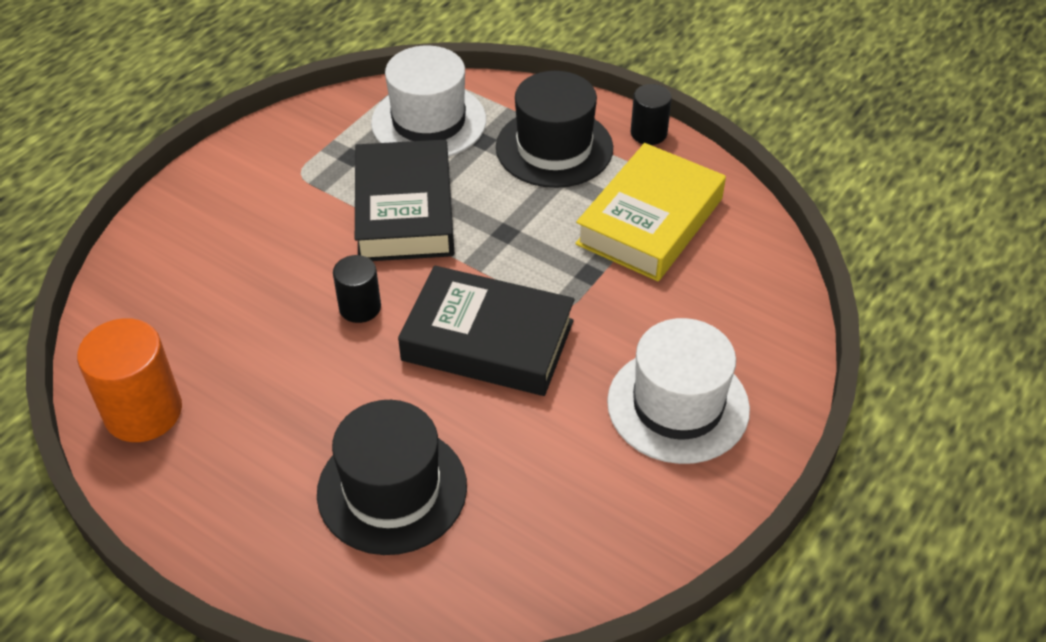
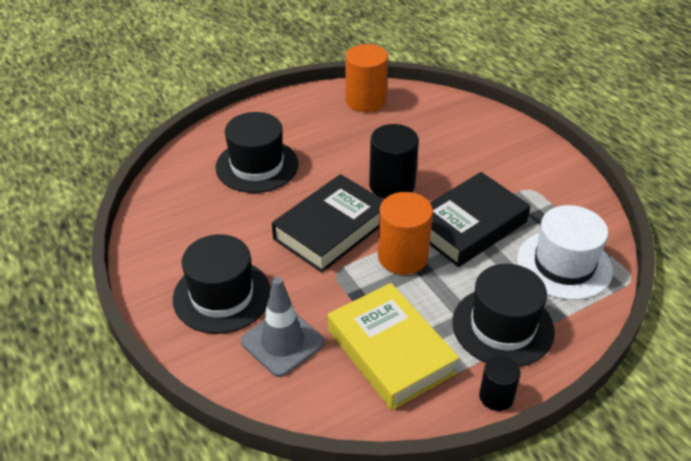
camera: 115 degrees right, 5 degrees down
(360, 307) = (392, 185): black cylinder -> black cylinder, size x1.71
(405, 210) = (469, 226): black book -> black book turned 60 degrees counterclockwise
(497, 254) = (402, 257): none -> orange cylinder
(678, 405) = (222, 295): white hat -> black hat
(704, 314) = (282, 342): none -> grey traffic cone

